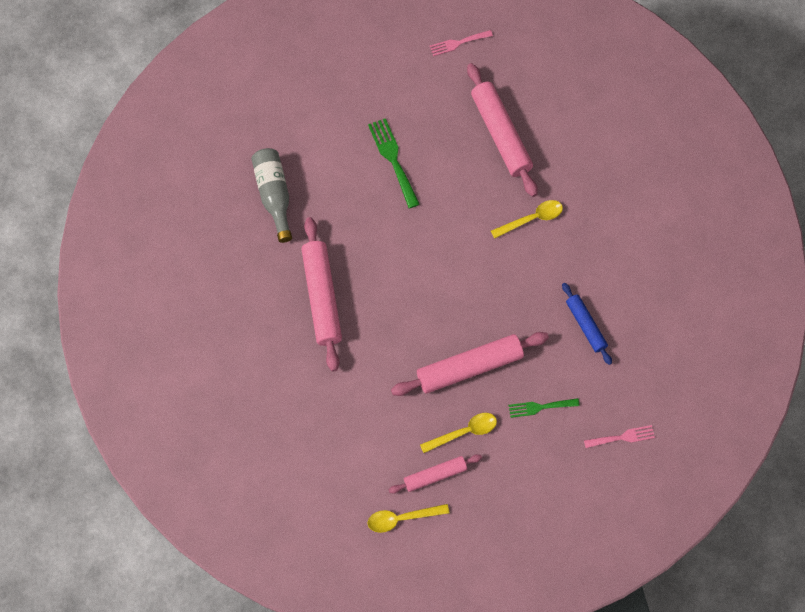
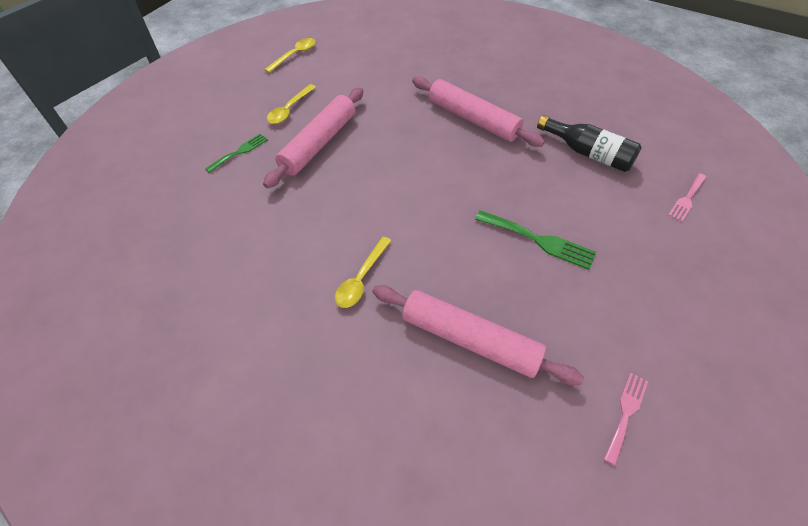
camera: 140 degrees right, 15 degrees down
(274, 196) = (588, 153): grey bottle -> black bottle
(435, 475) = (291, 81): pink rolling pin -> none
(586, 325) = (238, 226): blue rolling pin -> none
(622, 437) = (152, 171): pink fork -> pink fork (687, 199)

